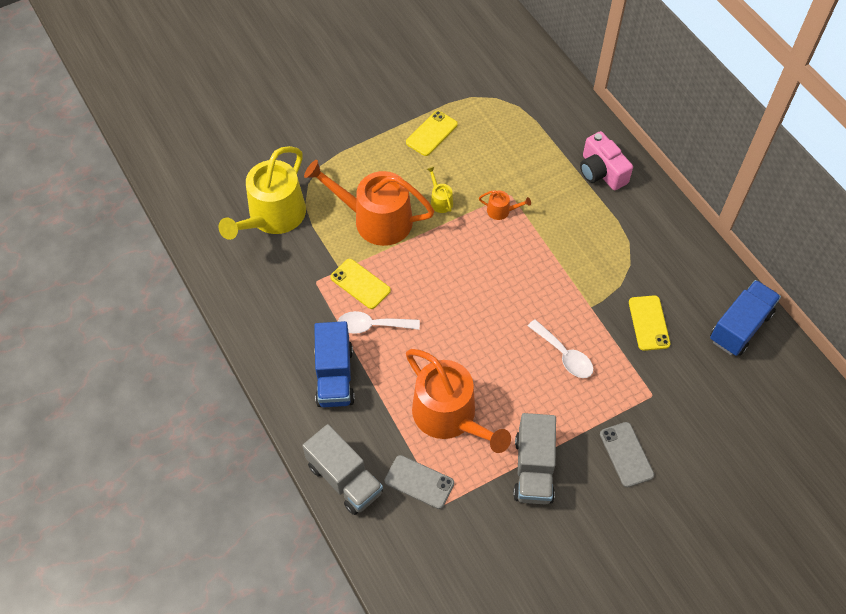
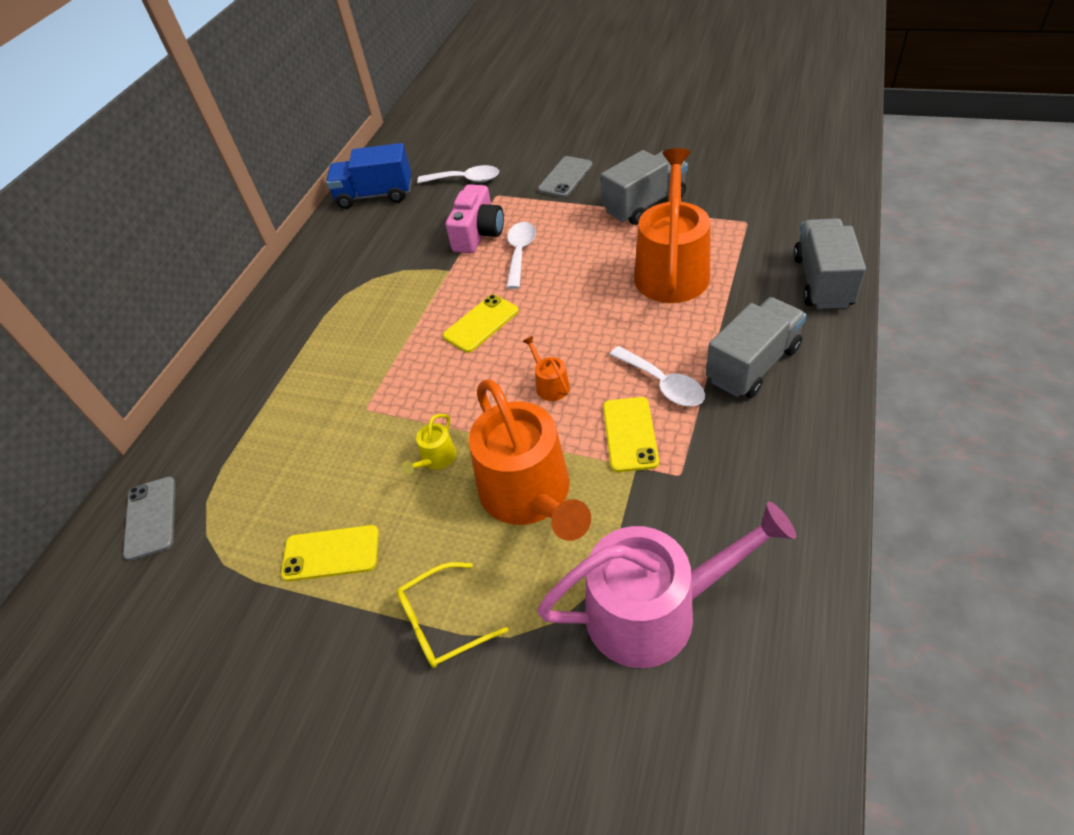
camera: 125 degrees left, 10 degrees down
(273, 216) = (654, 610): yellow watering can -> pink watering can
(335, 376) = (752, 364): blue truck -> grey truck
(352, 149) = (443, 622): none -> yellow glasses
(419, 482) = (751, 244): grey phone -> grey phone (151, 518)
(501, 211) = (397, 399): orange watering can -> orange watering can (550, 385)
(601, 172) = (263, 365): pink camera -> pink camera (478, 234)
(649, 323) = (427, 234): yellow phone -> yellow phone (481, 323)
(697, 393) = (465, 180): none -> white spoon

